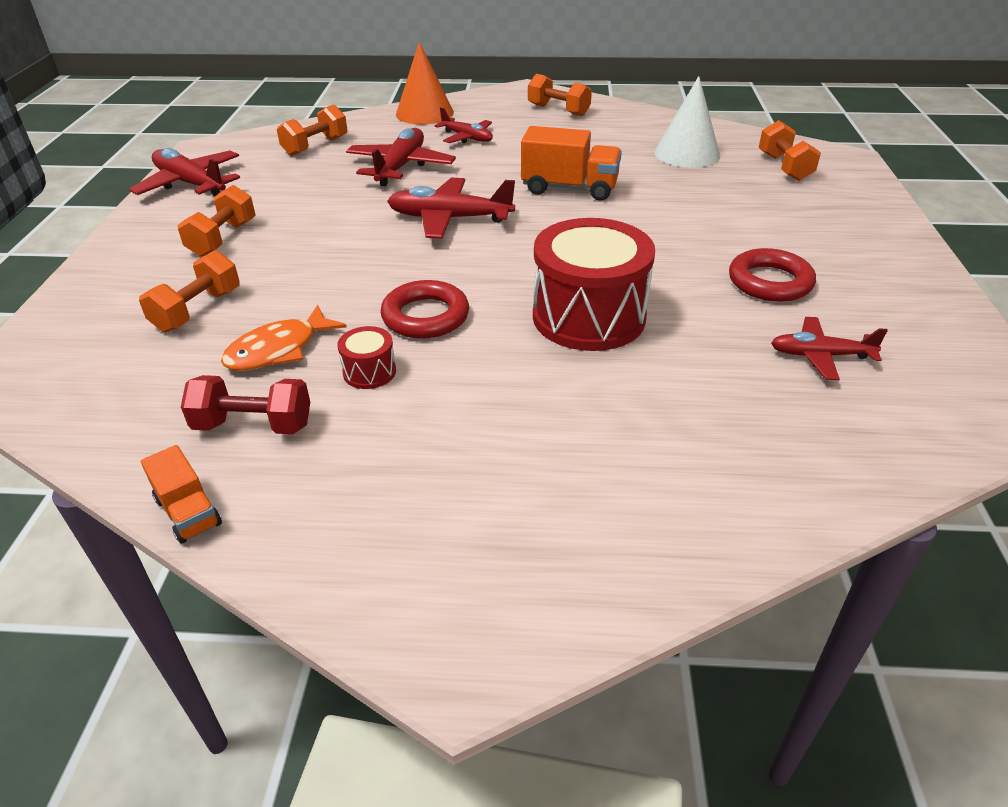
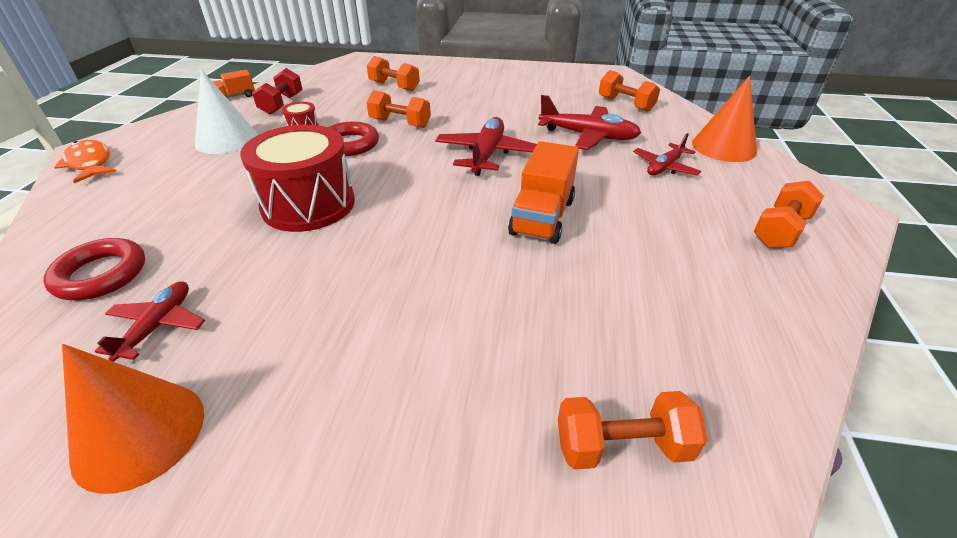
camera: 95 degrees right, 0 degrees up
(191, 184) = (554, 73): red plane -> none
(223, 238) = (475, 86): orange dumbbell -> orange dumbbell (400, 123)
(278, 350) = (342, 106): orange fish -> orange fish (90, 163)
(687, 154) = (657, 328): white cone -> white cone (226, 139)
(770, 282) = (297, 325): red ring -> red ring (101, 274)
(912, 323) = (139, 434): none -> orange cone

